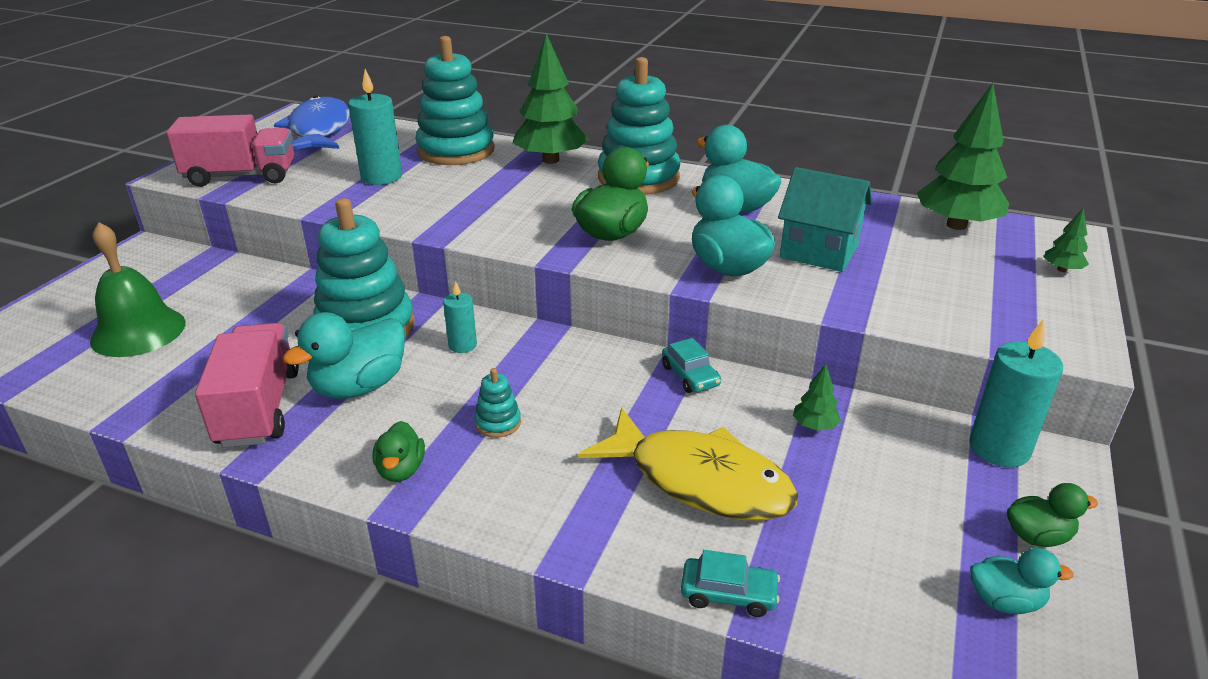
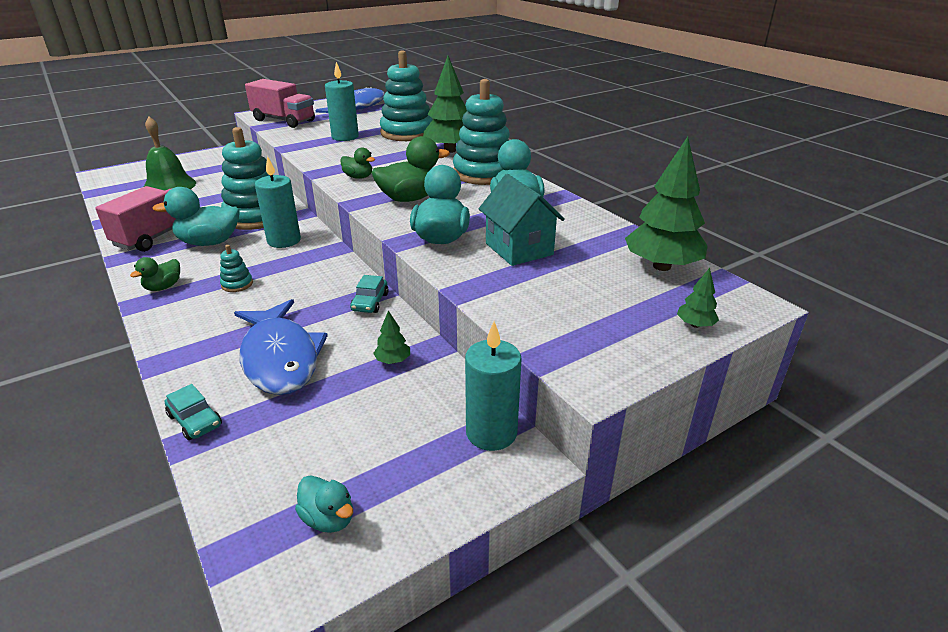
camera: 35 degrees right, 0 degrees up
(462, 345) = (284, 241): turquoise candle -> turquoise candle, size x1.76
(700, 480) = (280, 358): yellow fish -> blue fish
(1037, 536) = (419, 497): green duck -> green duck (358, 177)

